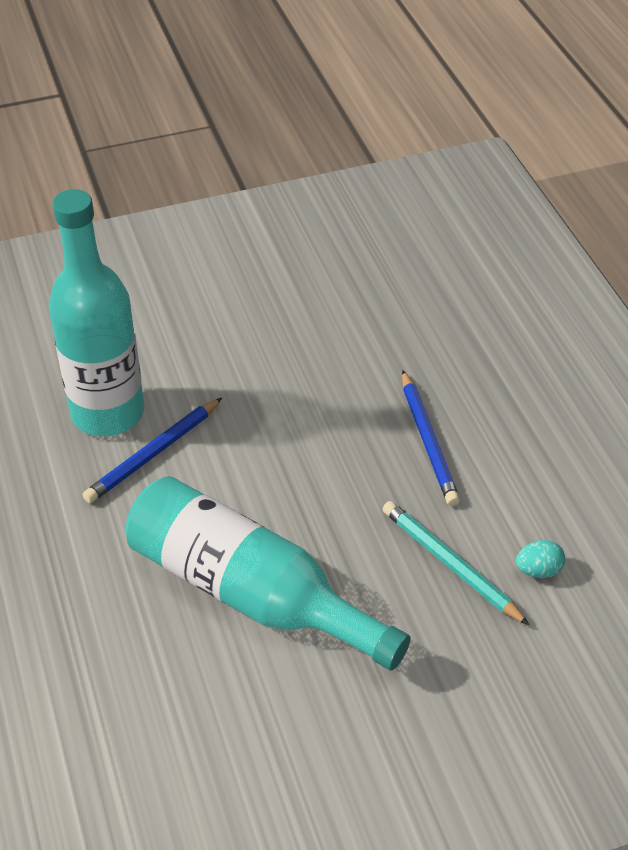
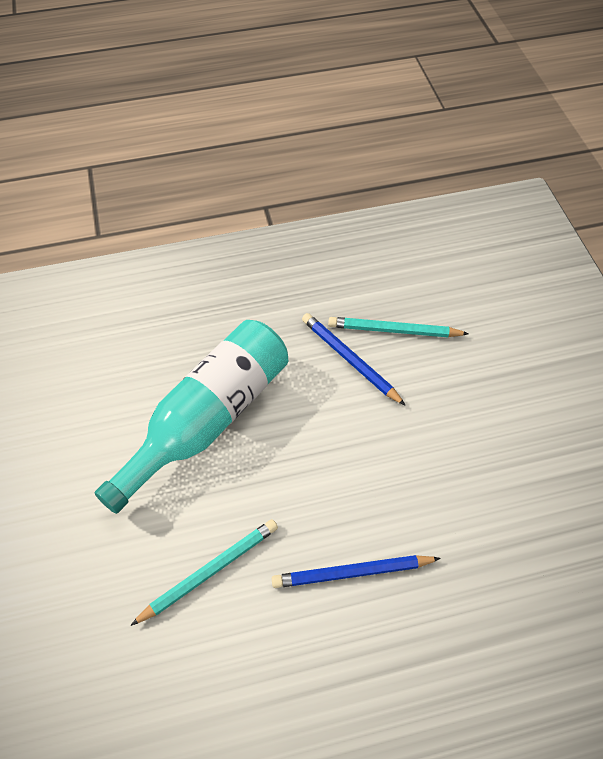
camera: 95 degrees right, 10 degrees up
(108, 413) = (394, 330): turquoise bottle -> turquoise pencil
(538, 570) = (191, 649): turquoise egg -> none

